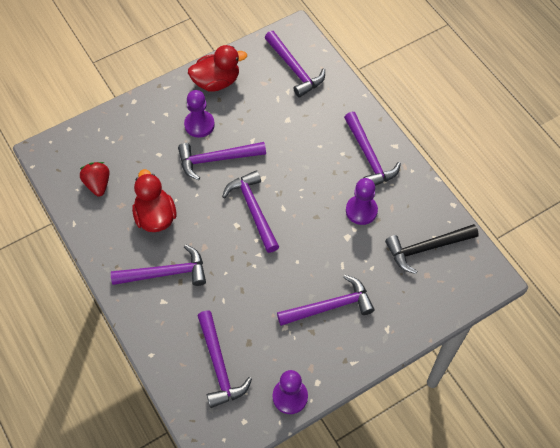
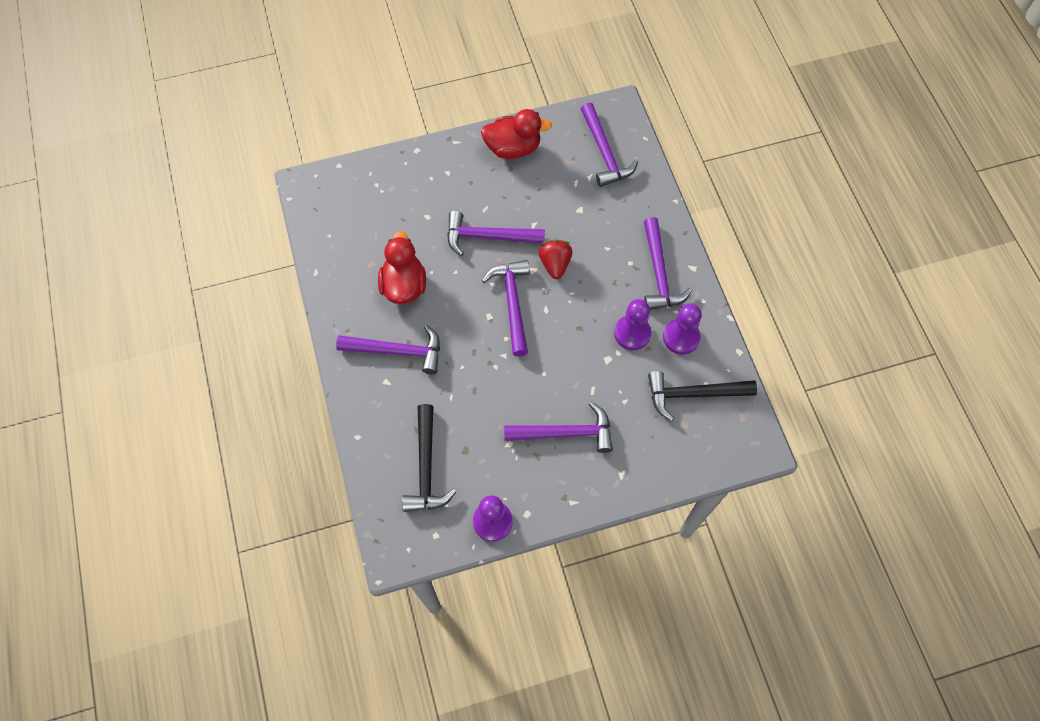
camera: 15 degrees right, 5 degrees up
(98, 184) = (352, 235): red strawberry -> red strawberry (555, 264)
(199, 125) = (480, 193): purple pawn -> purple pawn (681, 337)
(219, 365) = (426, 467): purple hammer -> black hammer

